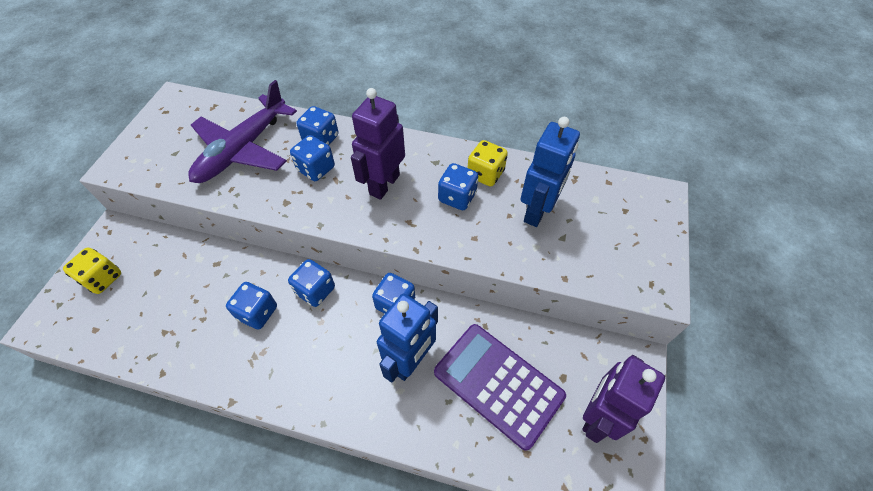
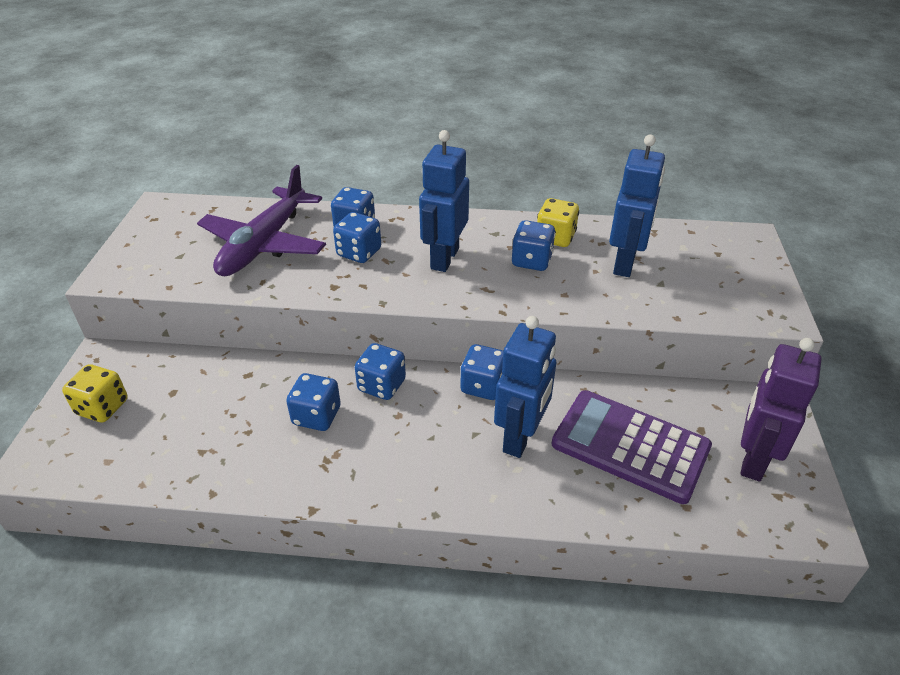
camera: 10 degrees left, 15 degrees down
(384, 184) = (444, 258): purple robot -> blue robot

